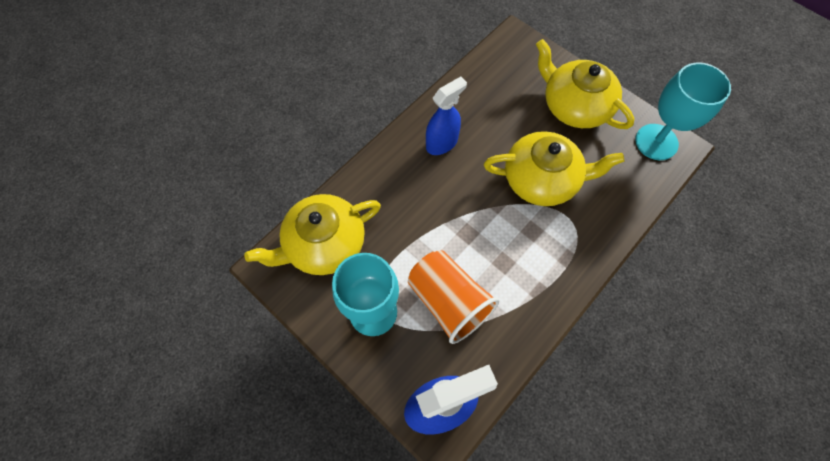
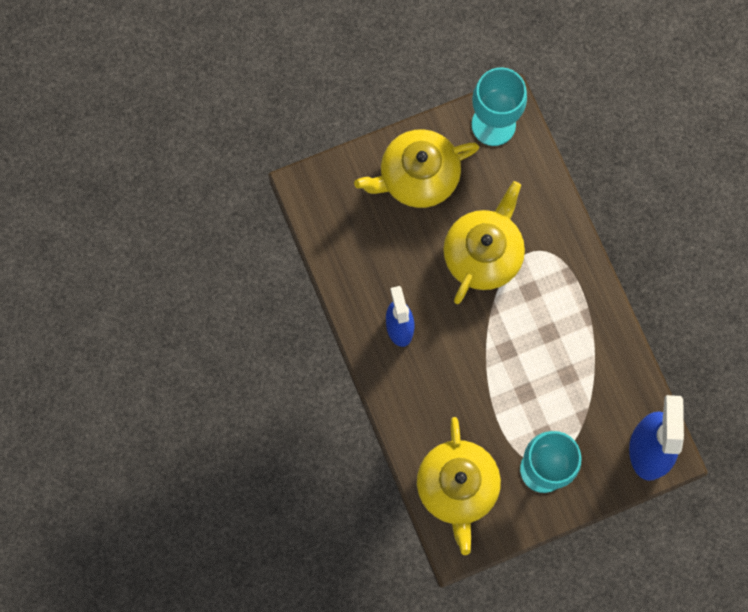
camera: 65 degrees left, 10 degrees up
(448, 301) = (563, 399): orange cup -> none

